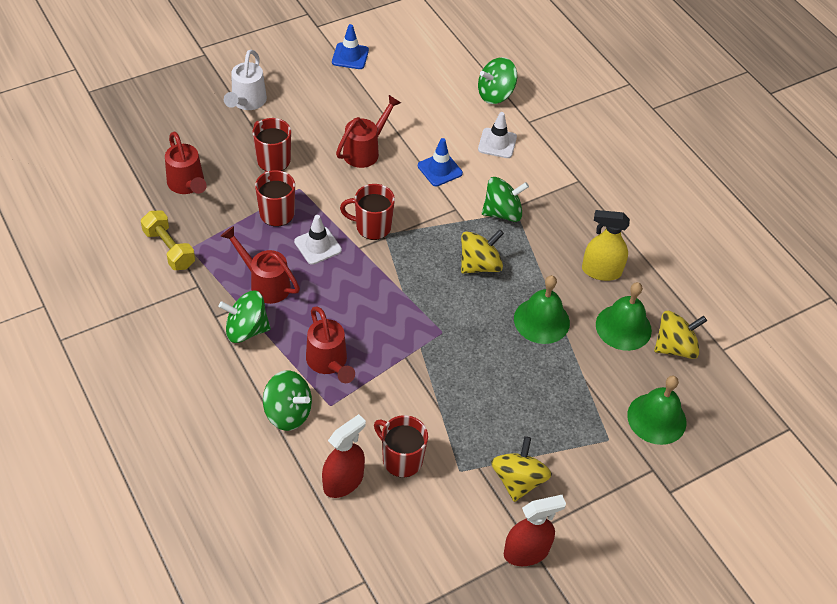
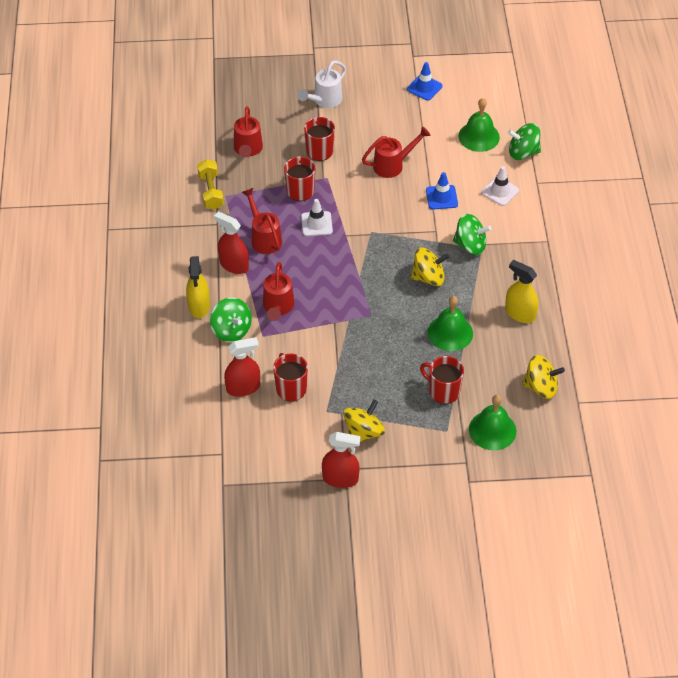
camera: 30 degrees right, 0 degrees up
(231, 397) = (199, 306): none -> yellow spray bottle
(246, 329) = (234, 265): green spinning top -> red spray bottle
(372, 227) = (364, 223): red mug -> red mug (443, 391)
(623, 327) = (510, 359): green bell -> green bell (479, 136)

